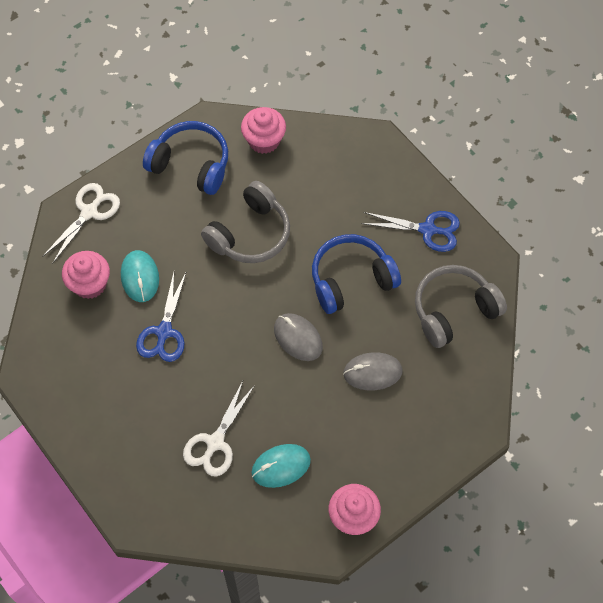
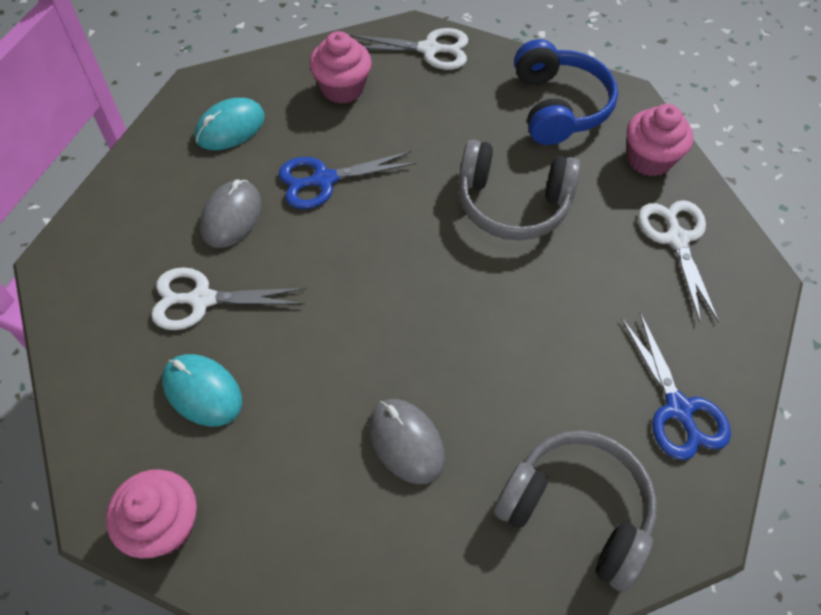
camera: 60 degrees right, 5 degrees down
(140, 277) = (380, 127): turquoise mouse -> turquoise mouse (230, 128)
(298, 338) = (402, 323): grey mouse -> grey mouse (231, 216)
(328, 163) = (677, 239): none -> white scissors
(351, 279) = (530, 346): blue headphones -> none

